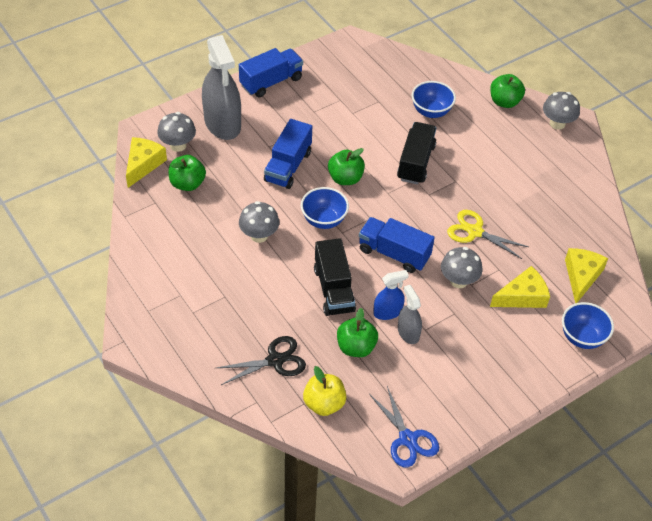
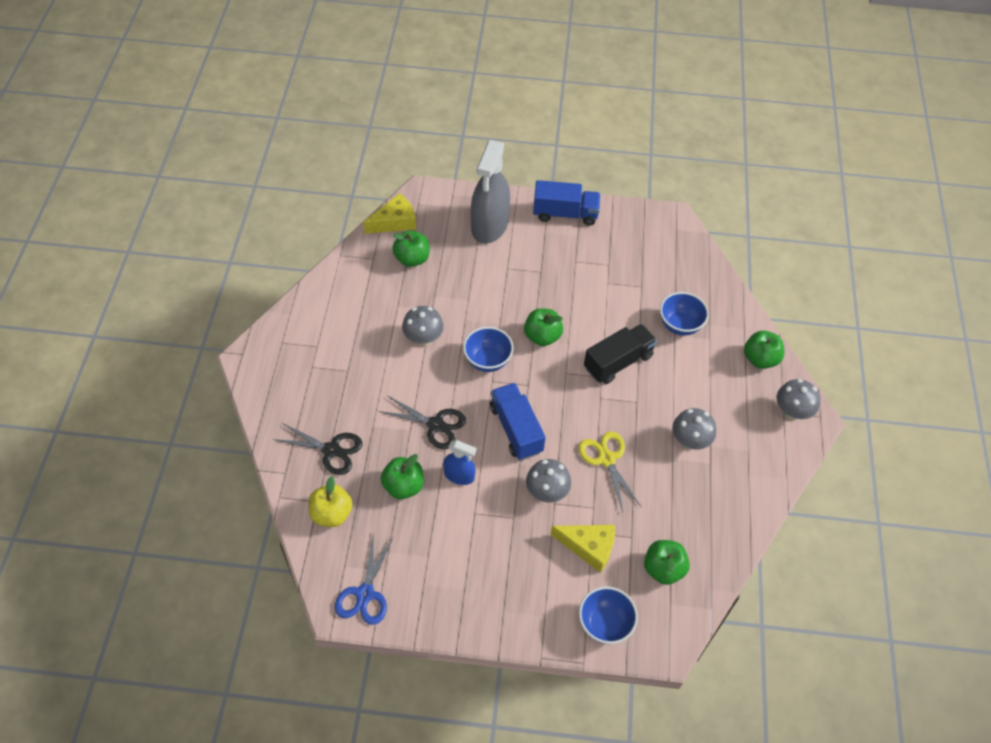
camera: 40 degrees right, 5 degrees up
(178, 145) = (436, 222): grey mushroom -> grey mushroom (689, 441)
(288, 166) = (505, 295): blue truck -> none
(334, 289) = (435, 425): black truck -> black scissors
(408, 332) = (458, 505): grey spray bottle -> none
(581, 276) = (663, 569): yellow cheese -> green apple

